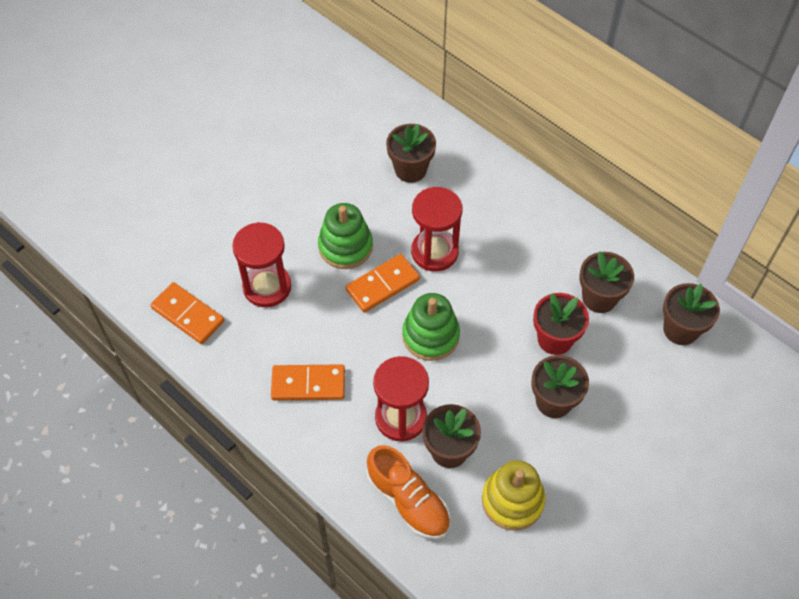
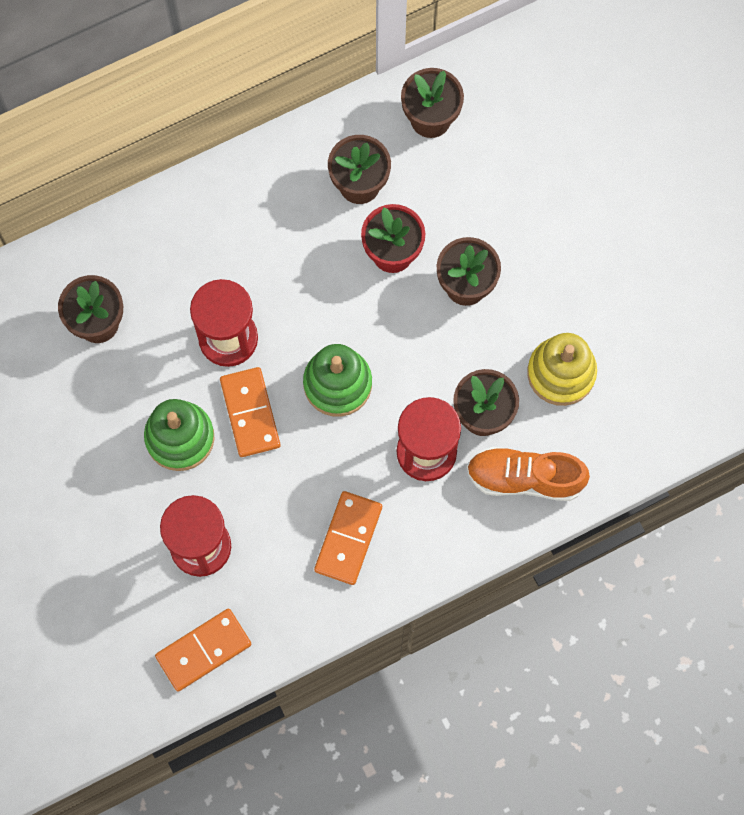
camera: 70 degrees left, 15 degrees up
(408, 501) = (524, 478): orange shoe -> orange shoe turned 150 degrees counterclockwise

